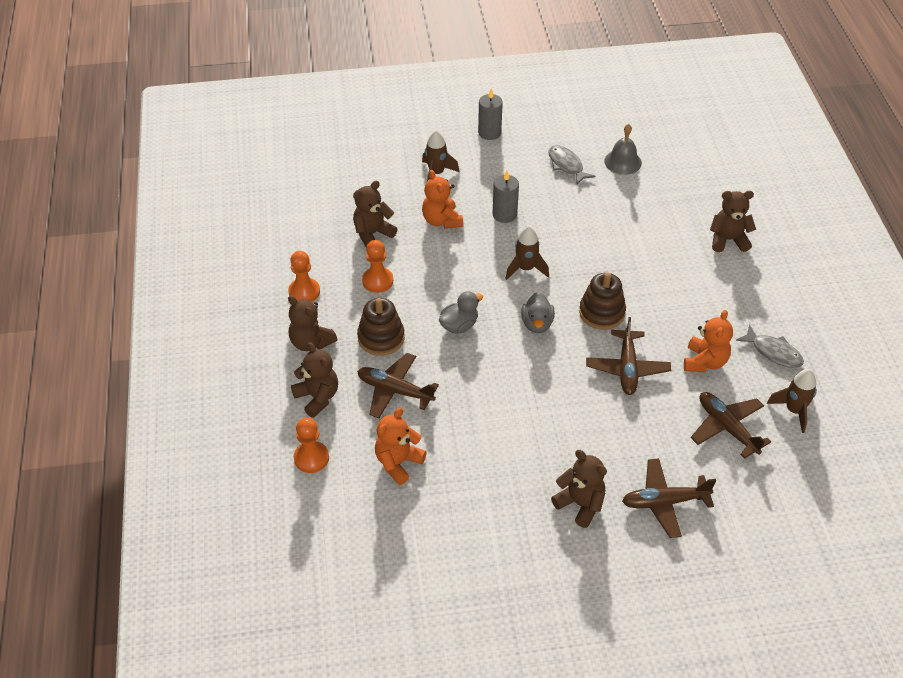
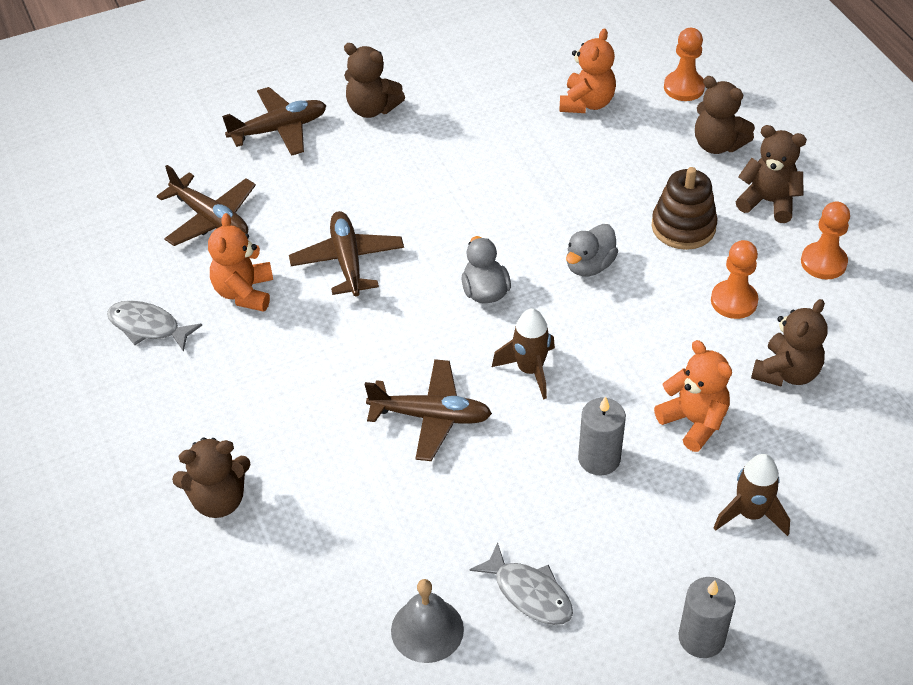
camera: 165 degrees right, 0 degrees up
(395, 390) = (630, 171): brown plane -> brown plane (430, 416)
(602, 312) = (398, 328): brown stacking toy -> none
(794, 410) = (124, 257): brown rocket -> none

